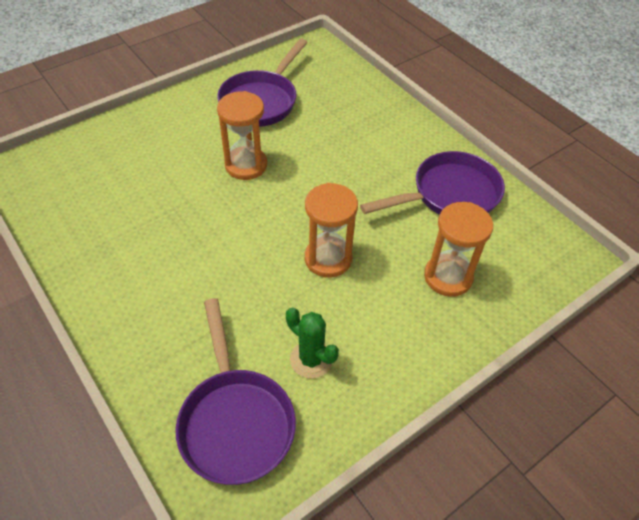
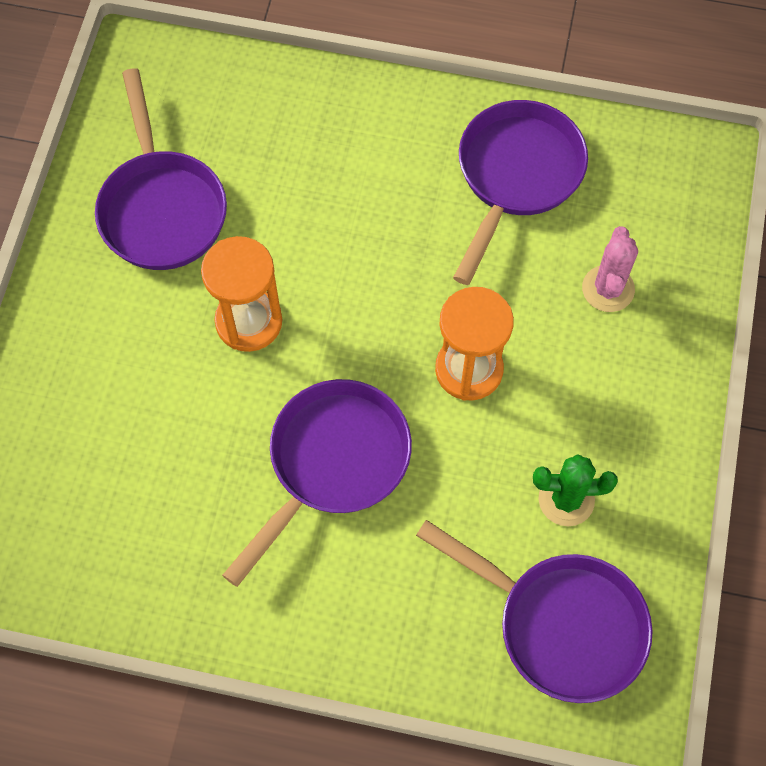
camera: 40 degrees left, 15 degrees up
(212, 248) = (332, 463): none -> purple pan
(448, 277) = (608, 289): orange hourglass -> pink cactus

